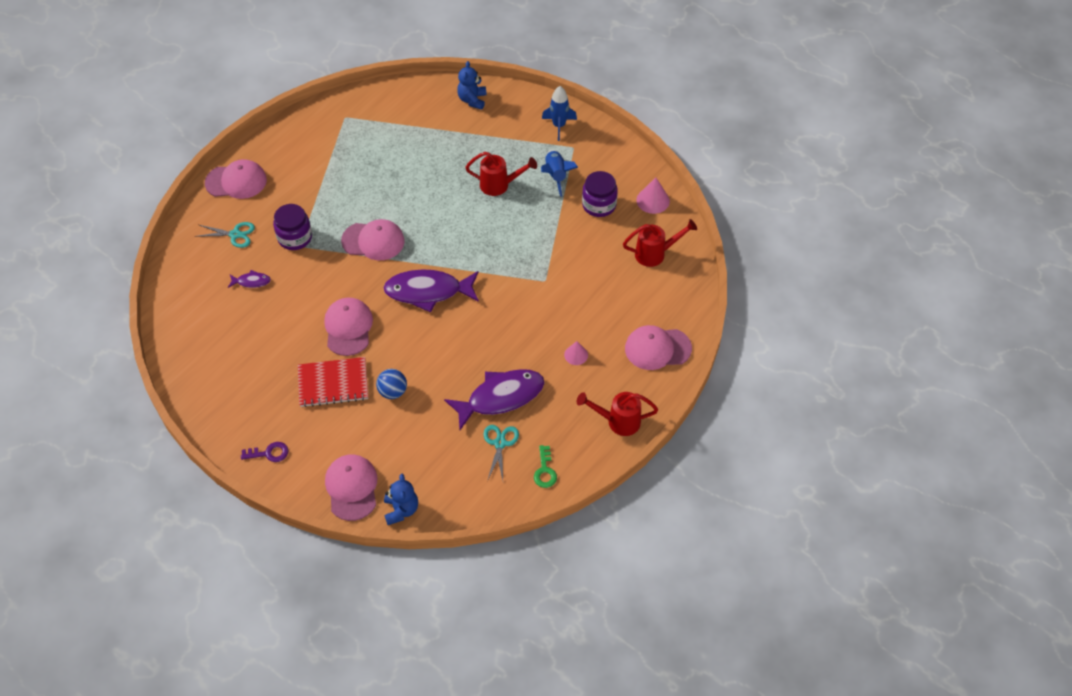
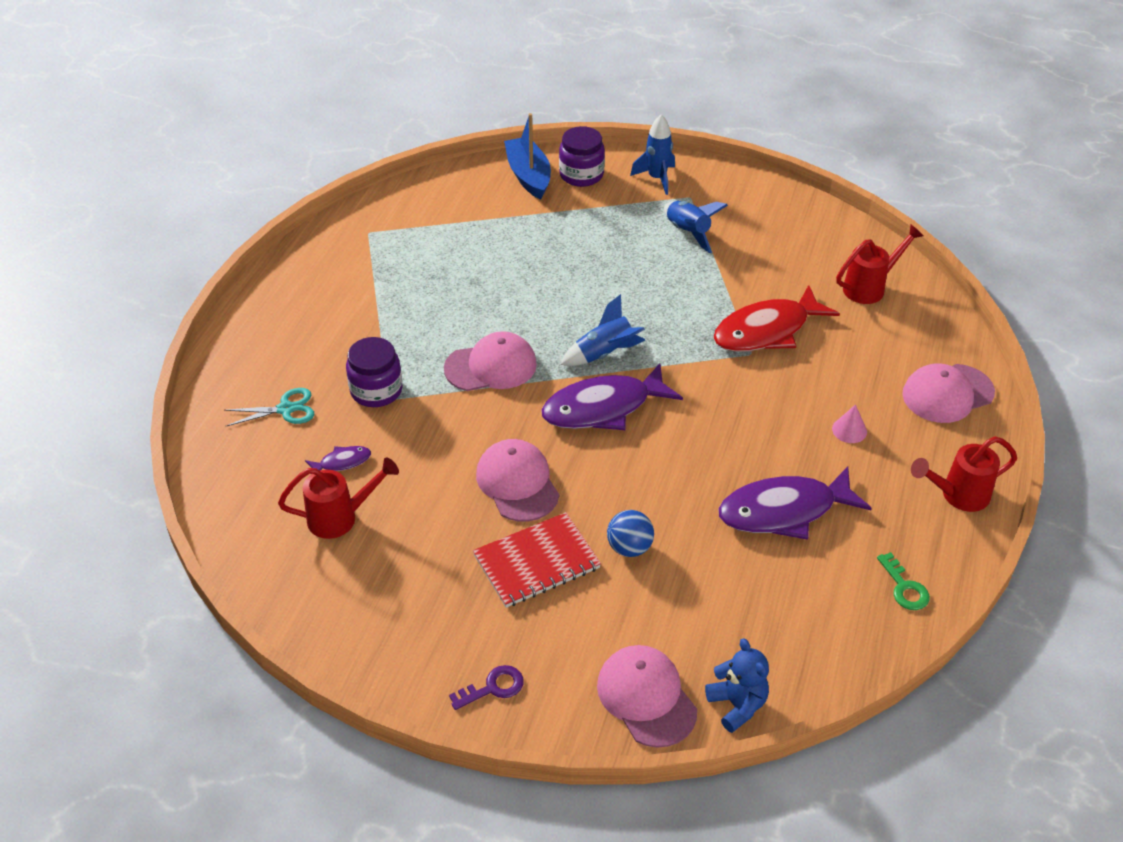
camera: 20 degrees left, 10 degrees down
(236, 181) = (253, 343): pink cap -> none
(450, 253) = (604, 354): none -> blue rocket
(472, 100) = (528, 176): blue teddy bear -> blue boat
(500, 185) = (623, 260): red watering can -> red watering can (341, 517)
(500, 443) = (820, 570): turquoise scissors -> none
(501, 397) = (784, 511): purple fish -> purple fish turned 150 degrees counterclockwise
(565, 266) = (767, 331): none -> red fish
(599, 205) = (763, 251): purple jar -> purple jar (581, 175)
(653, 200) = (826, 230): pink cone -> none

